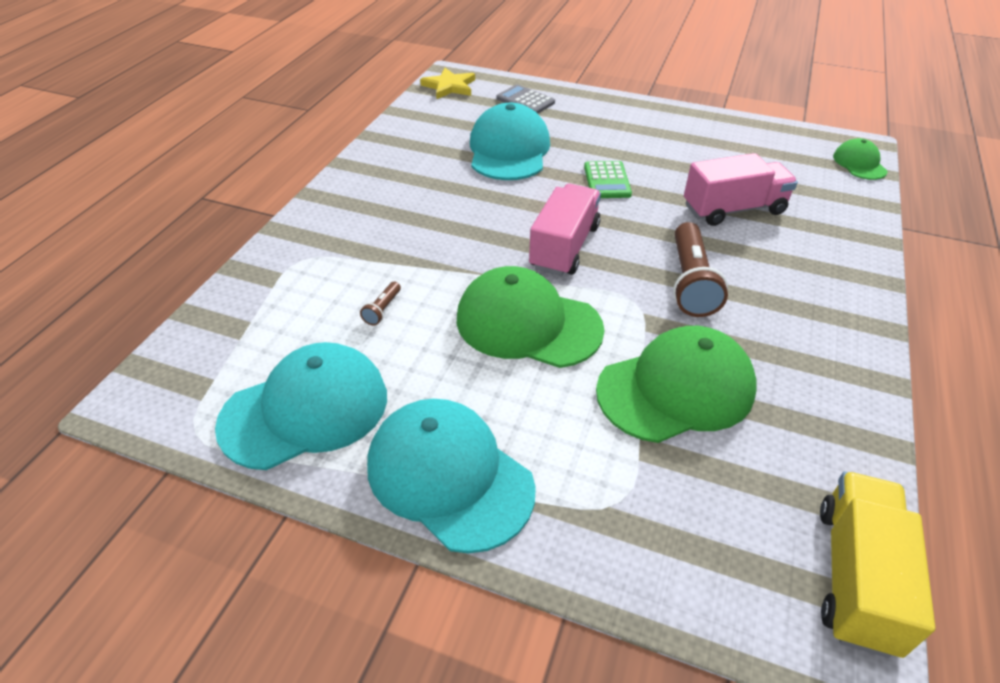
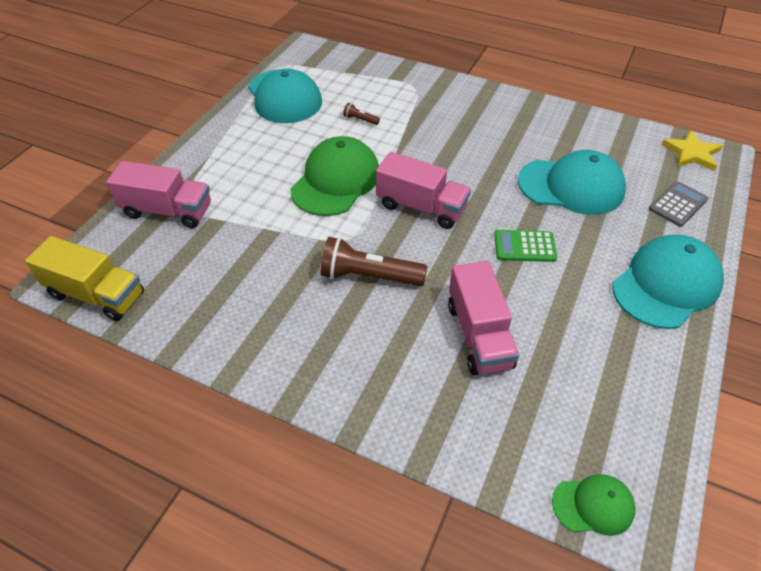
camera: 95 degrees right, 5 degrees up
(449, 476) = (224, 144): turquoise cap -> turquoise cap (666, 285)
(640, 523) = (168, 211): none -> pink truck
(676, 389) = (258, 245): green cap -> none

